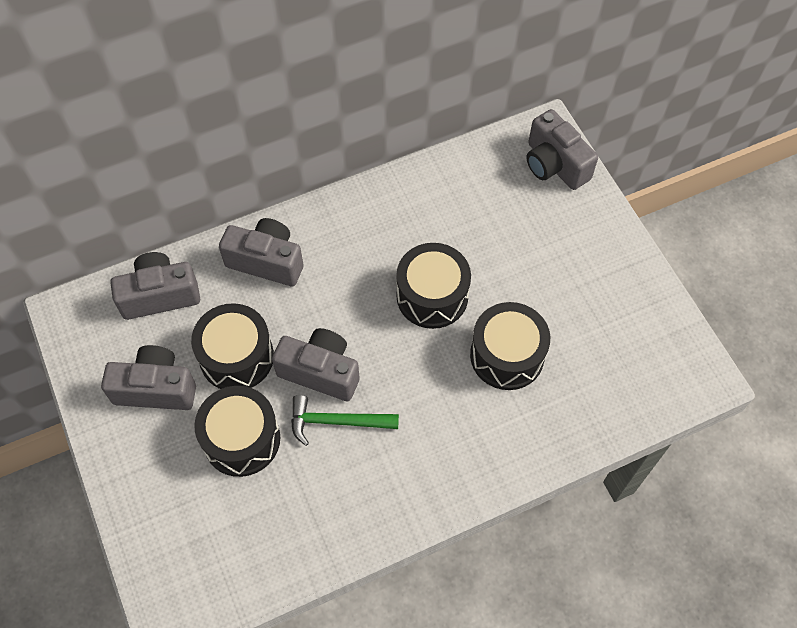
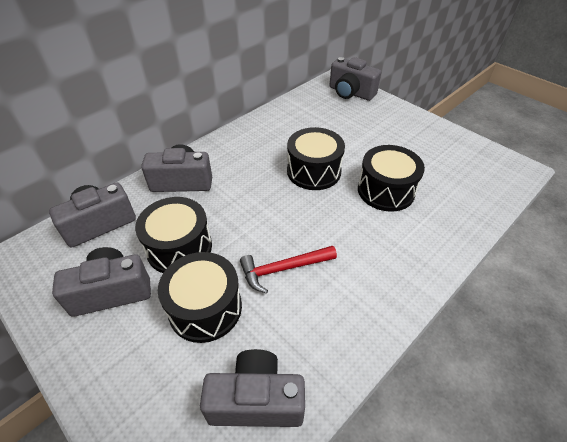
camera: 20 degrees left, 15 degrees down
(320, 372) = (254, 238): grey camera -> grey camera (256, 400)
(337, 422) = (283, 269): green hammer -> red hammer

